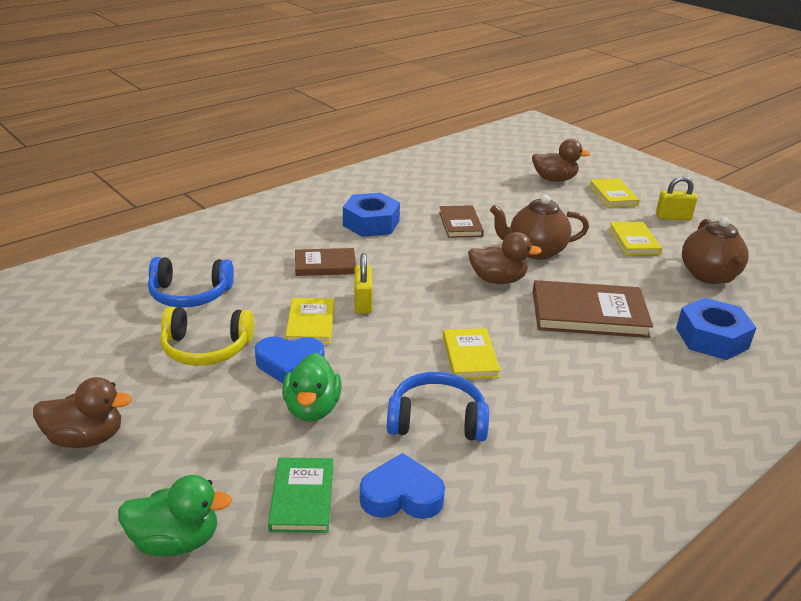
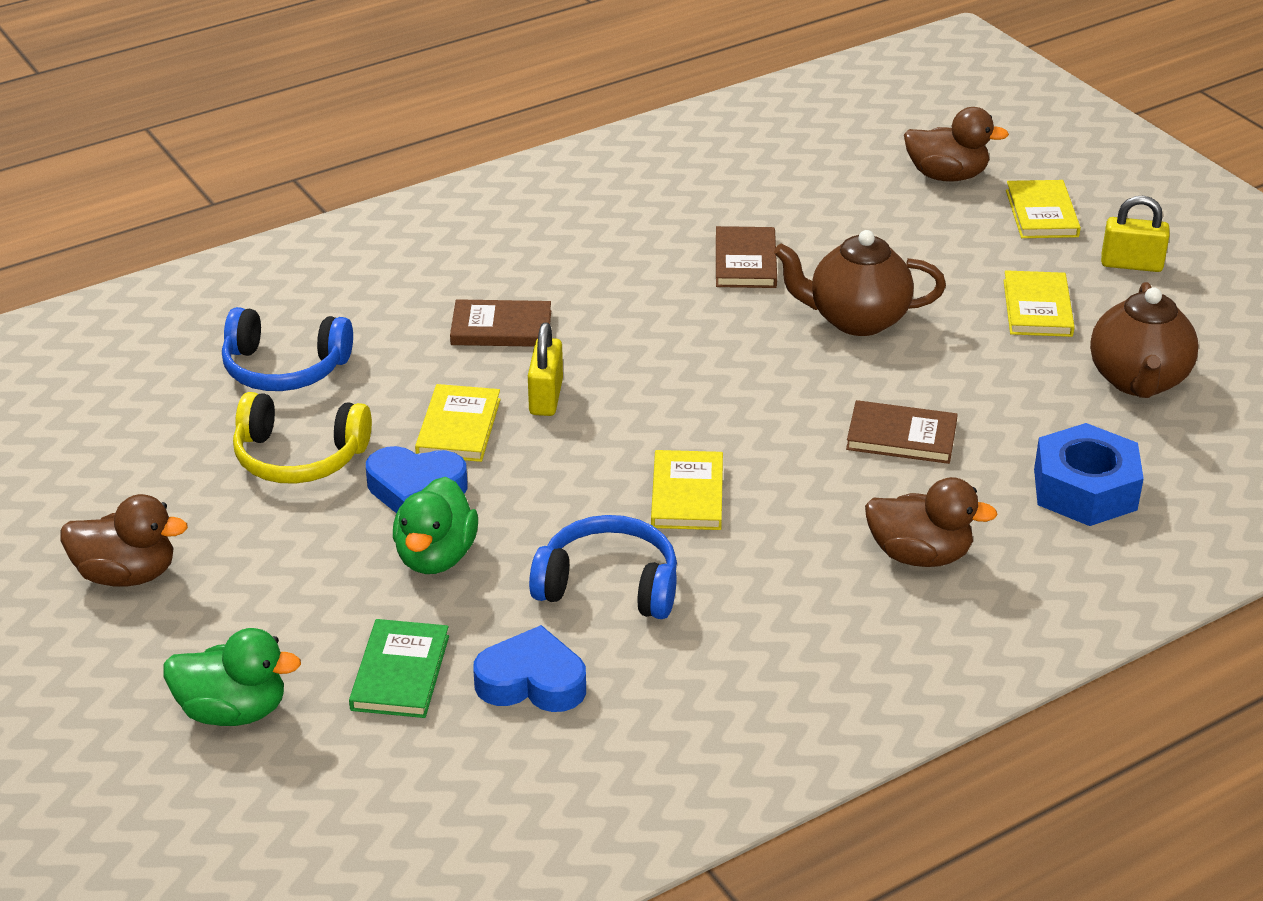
camera: 10 degrees right, 5 degrees up
(371, 223) = (594, 253): blue nut -> none
(497, 280) = (774, 369): brown duck -> brown duck (919, 555)
(589, 314) = (901, 436): brown book -> brown book, size x0.59

